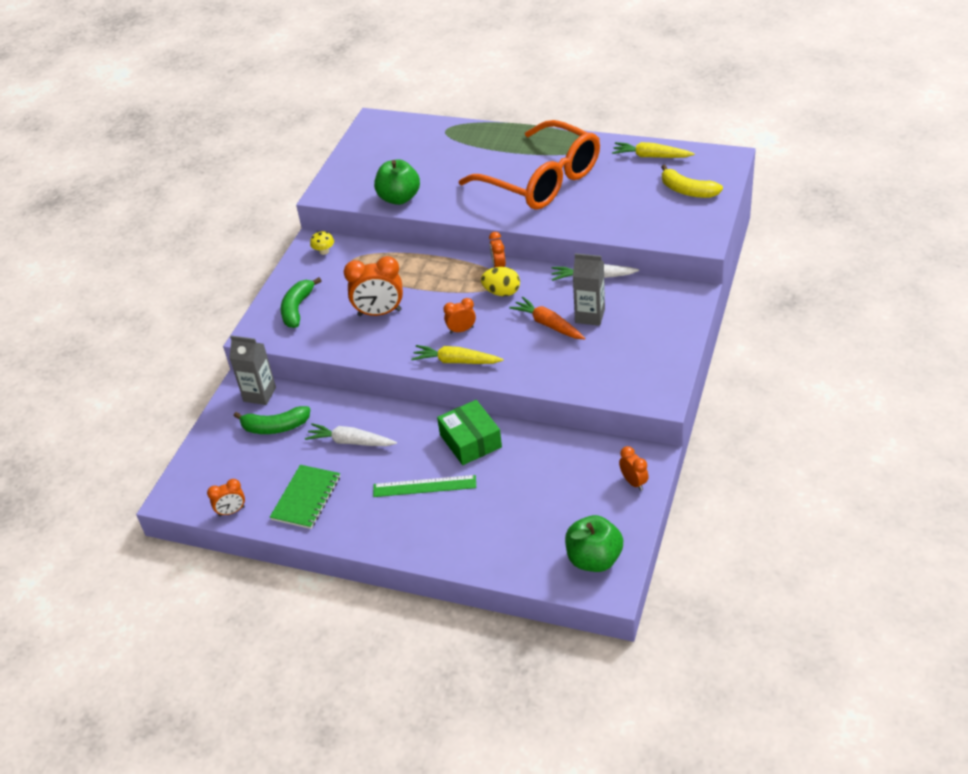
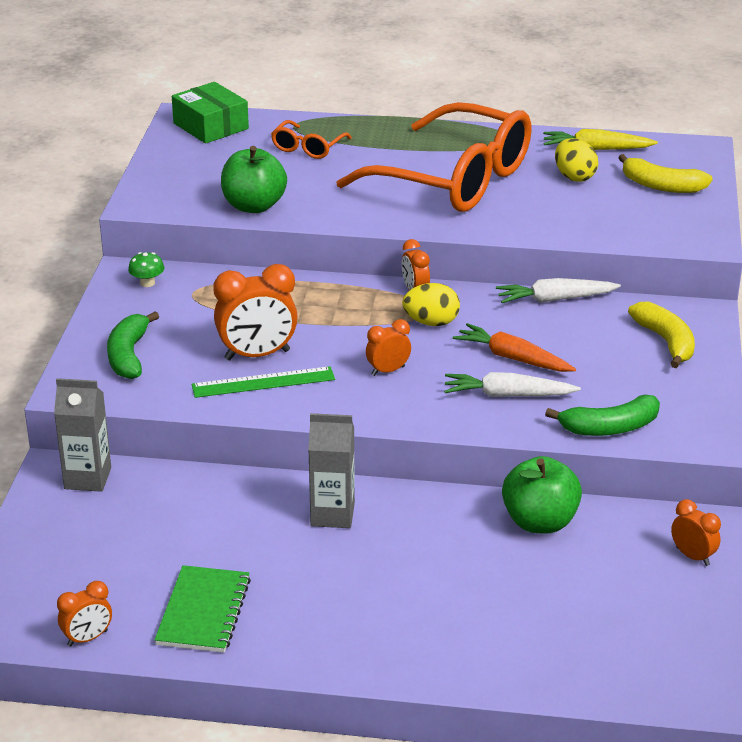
camera: 15 degrees left, 10 degrees down
(275, 427) = (125, 520): green banana -> green banana (610, 428)
(324, 251) = (147, 283): yellow mushroom -> green mushroom
(350, 442) = (250, 532): white carrot -> white carrot (507, 395)
(424, 486) = (384, 582): green ruler -> green ruler (263, 382)
(450, 149) = (308, 147): none -> orange glasses
(456, 361) = (393, 410): yellow carrot -> none
(470, 441) = (434, 519): green box -> green box (211, 126)
(590, 316) = (568, 345): grey carton -> grey carton (332, 514)
(594, 559) = (672, 659): green apple -> green apple (539, 522)
(627, 181) = (574, 177): none -> yellow egg
(658, 317) = (665, 342): none -> yellow banana

